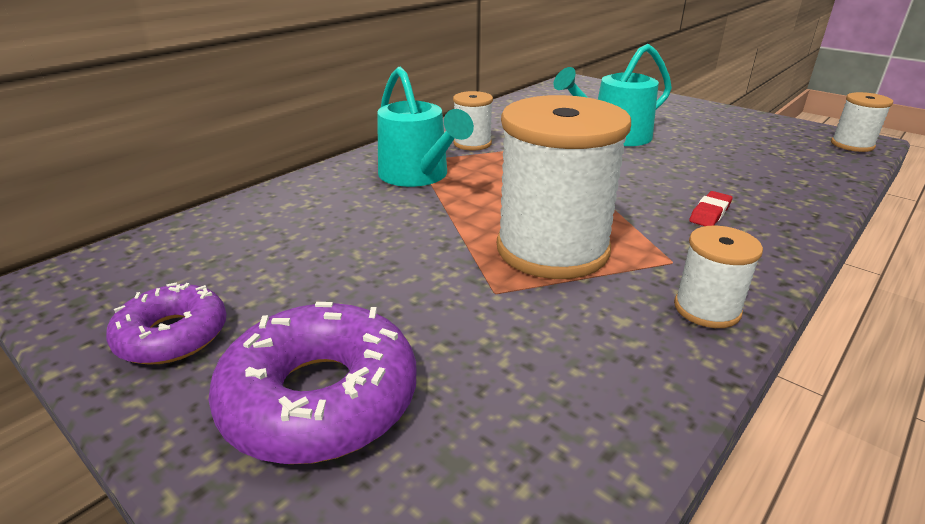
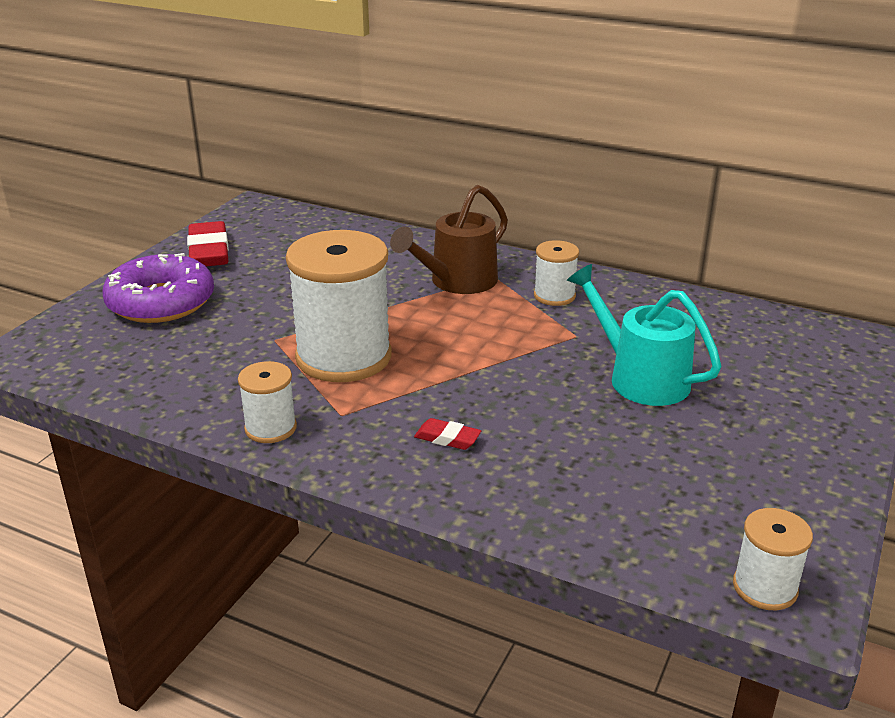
camera: 75 degrees right, 0 degrees up
(172, 336) = (209, 251): purple donut -> red eraser
(418, 176) = (456, 282): turquoise watering can -> brown watering can

